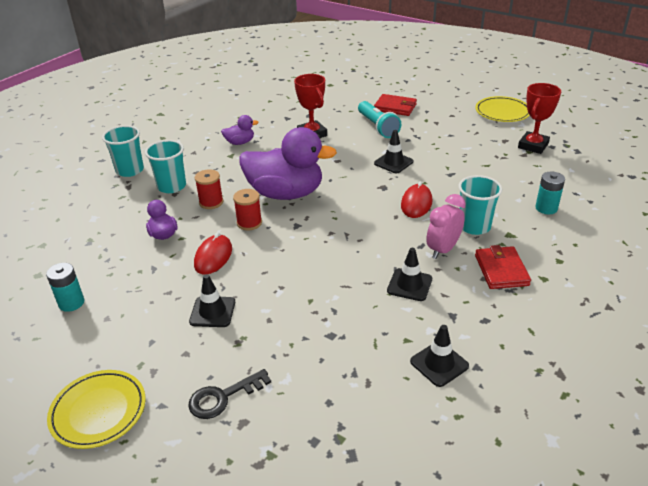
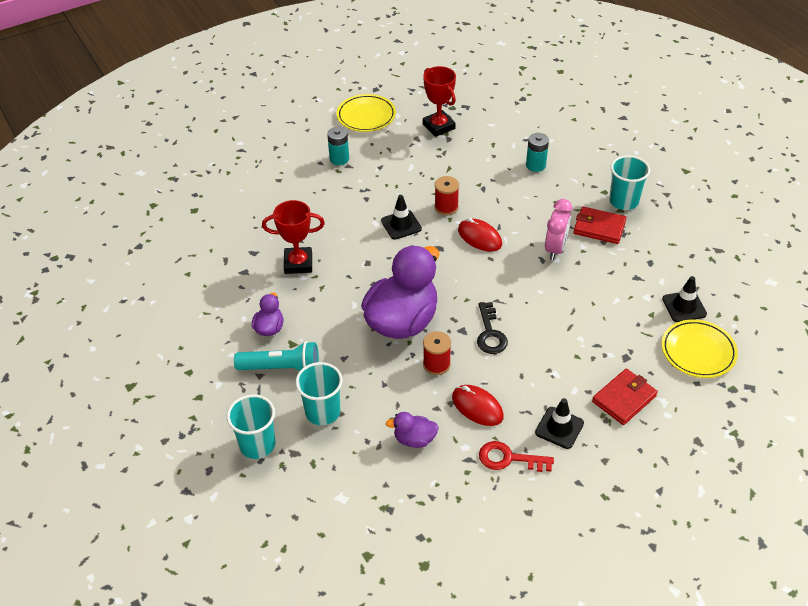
camera: 65 degrees left, 10 degrees up
(71, 303) = (490, 539): turquoise battery -> turquoise battery (339, 159)
(98, 412) = (650, 536): yellow plate -> yellow plate (698, 351)
(163, 290) = (509, 458): none -> red key
(211, 202) = (379, 385): red spool -> red spool (446, 207)
(223, 397) = (666, 446): black key -> black key (490, 333)
(377, 127) = (324, 209): turquoise flashlight -> turquoise flashlight (281, 368)
(395, 107) = (293, 181): red wallet -> red wallet (624, 399)
(409, 285) = (589, 287): black traffic cone -> none
(443, 250) = (555, 249): pink clock -> pink clock turned 135 degrees counterclockwise
(474, 226) = (535, 217): turquoise cup -> turquoise cup (623, 201)

